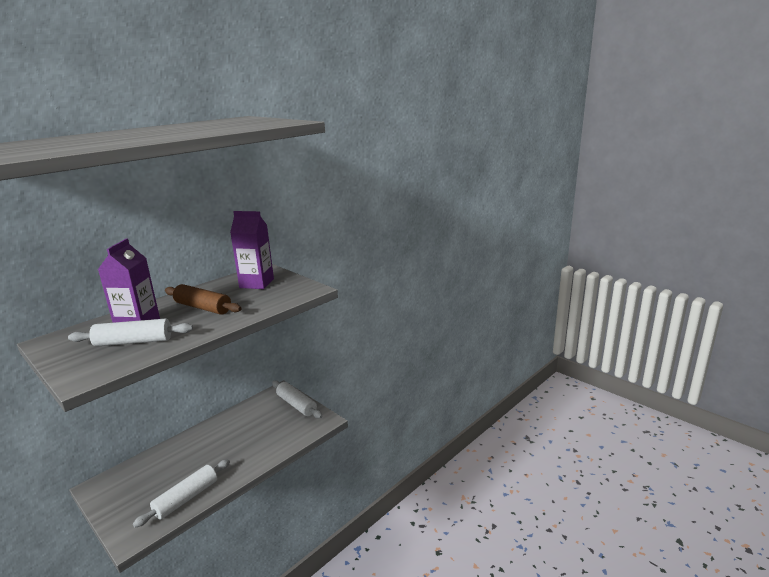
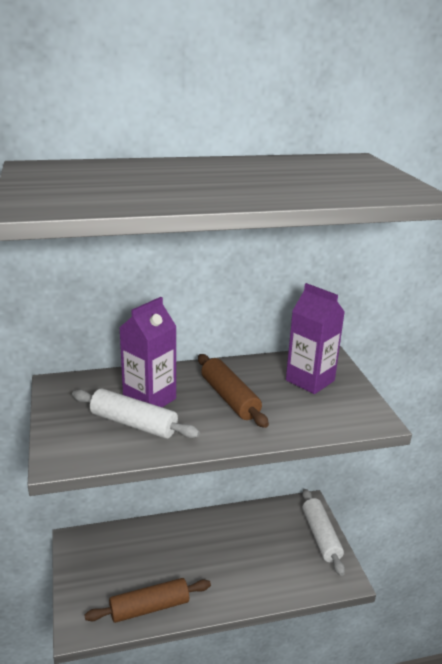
camera: 30 degrees right, 5 degrees up
(186, 498) = (149, 607): white rolling pin -> brown rolling pin

